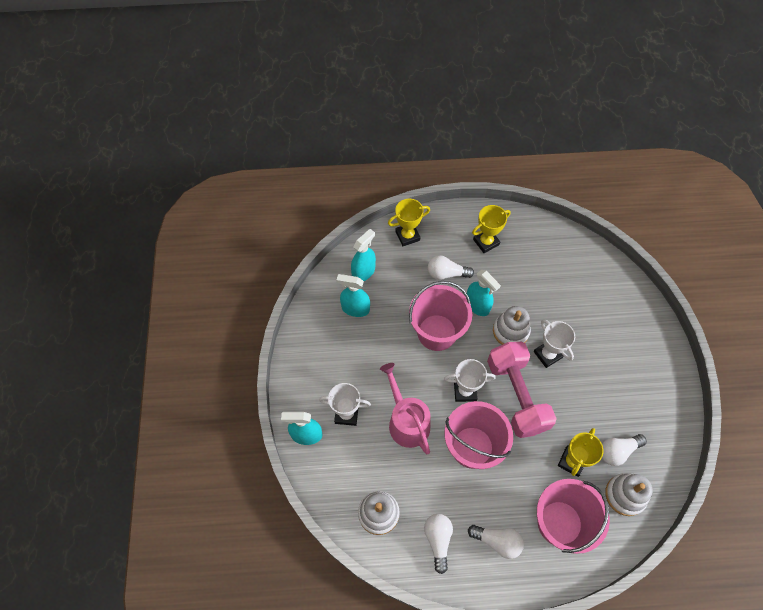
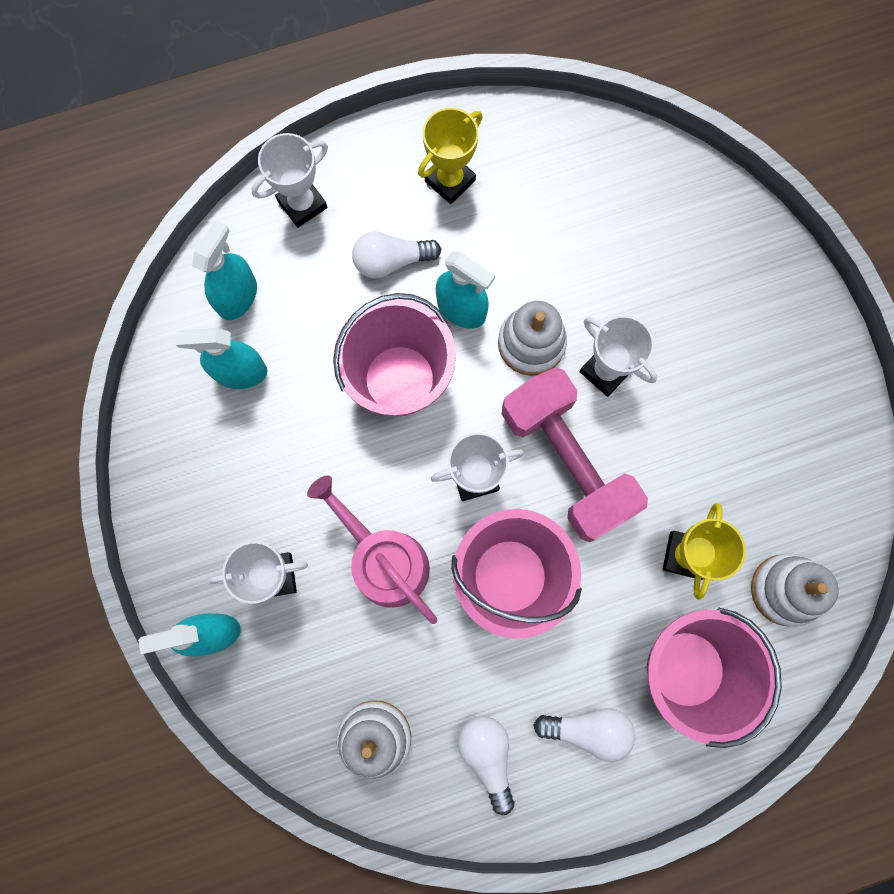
camera: 15 degrees left, 15 degrees up
(407, 236) = (302, 204): yellow trophy -> white trophy
(617, 451) = (758, 516): white light bulb -> none

